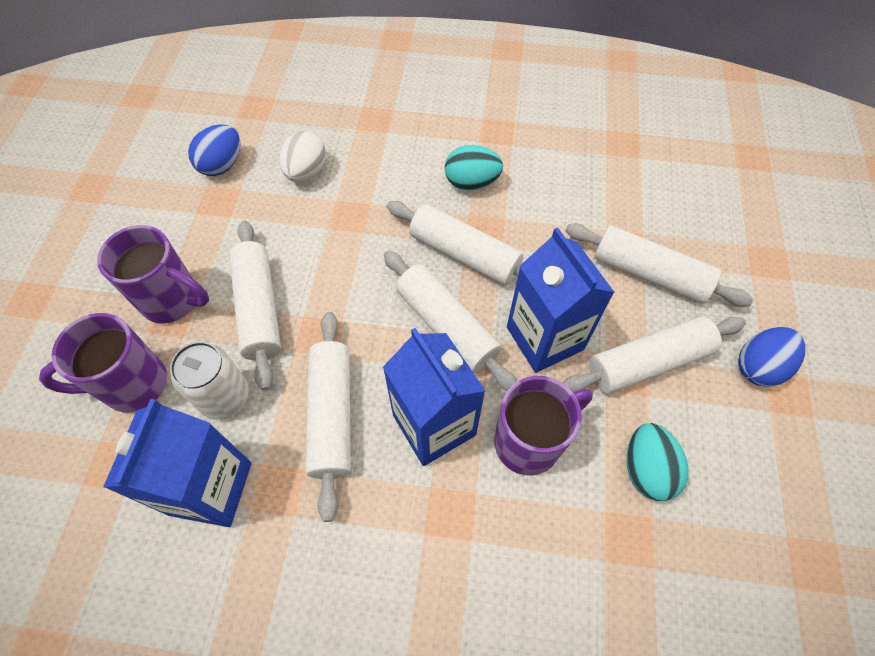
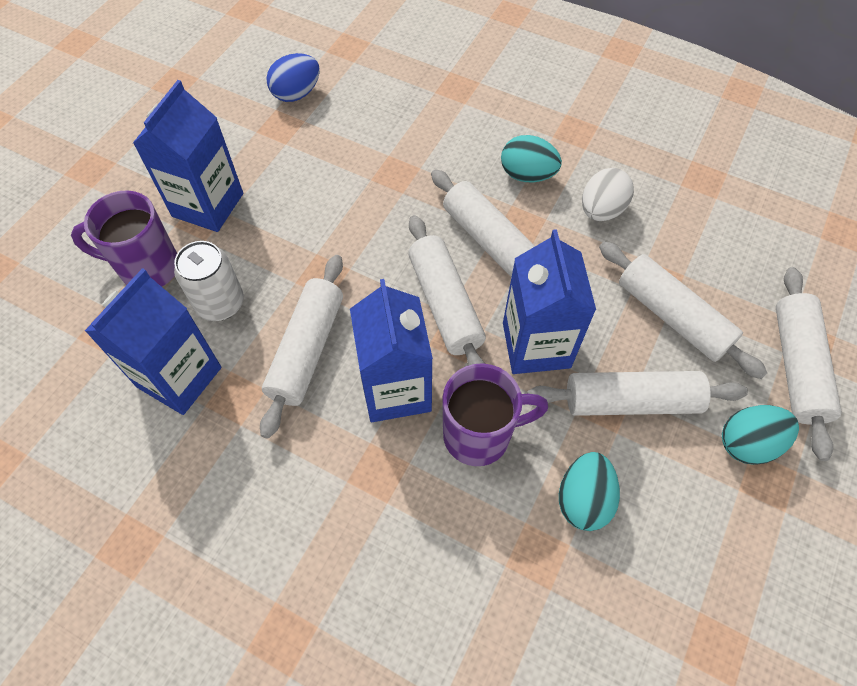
camera: 20 degrees right, 0 degrees up
(173, 300) = (208, 205): purple mug -> blue carton
(259, 309) = (279, 235): white rolling pin -> white rolling pin (796, 366)
(306, 172) = (371, 121): white egg -> white egg (601, 210)
(759, 366) = (748, 443): blue egg -> turquoise egg

